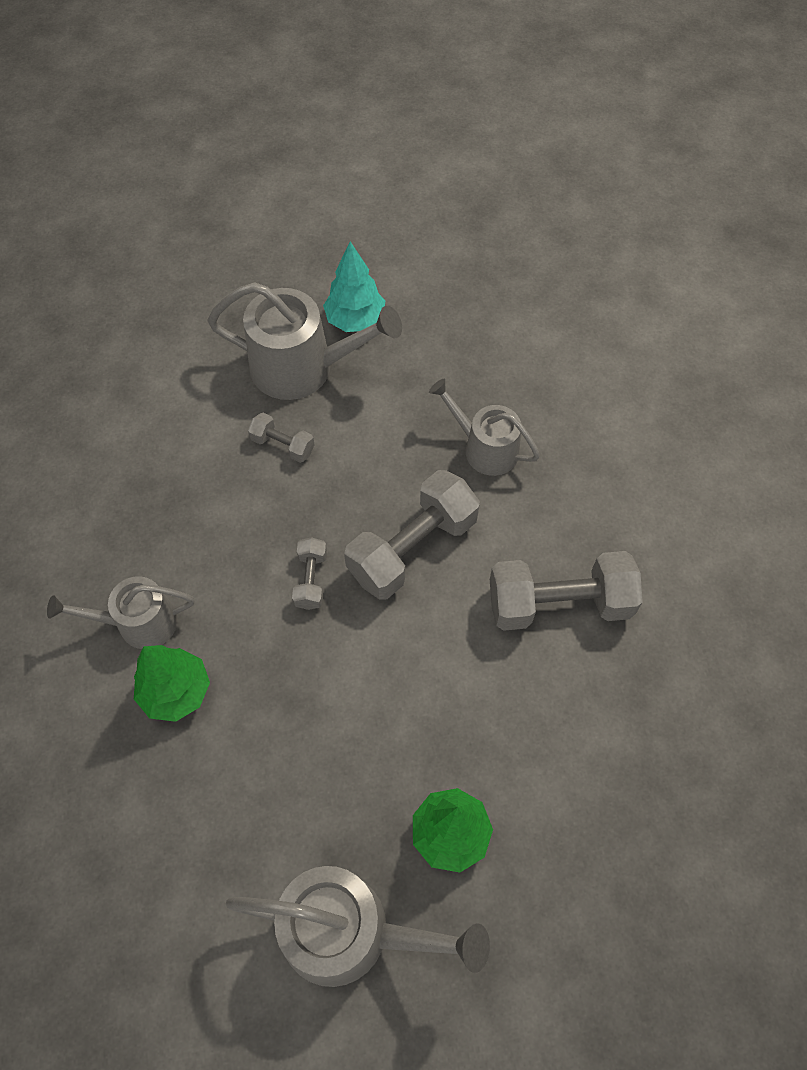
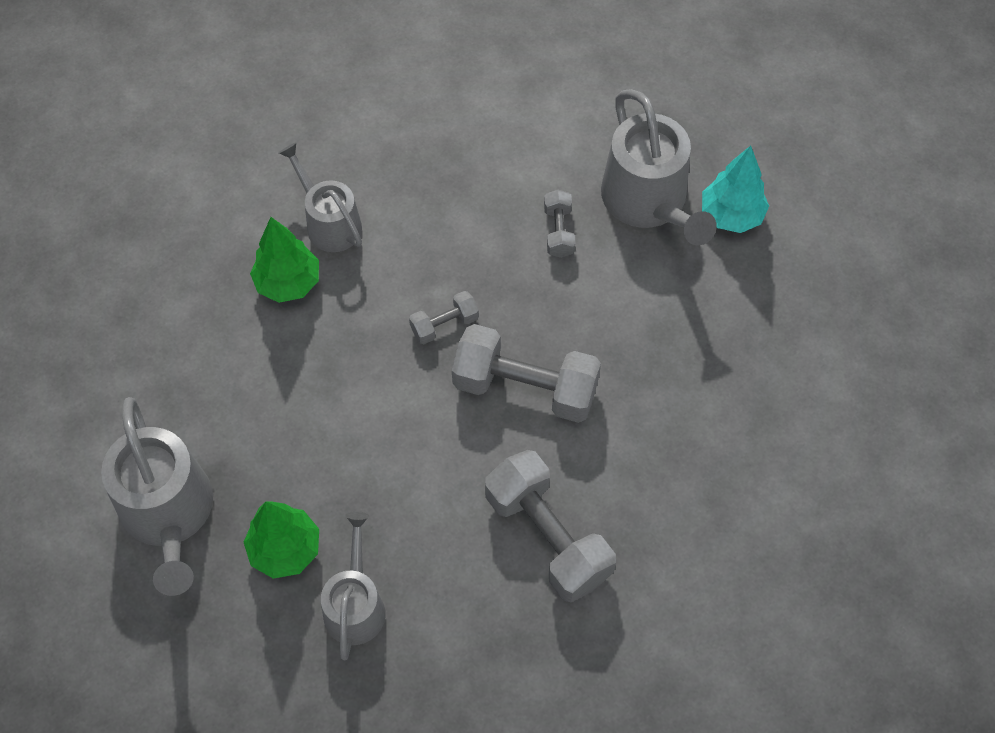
camera: 60 degrees right, 0 degrees up
(485, 448) = (668, 395): grey watering can -> grey watering can (355, 605)

